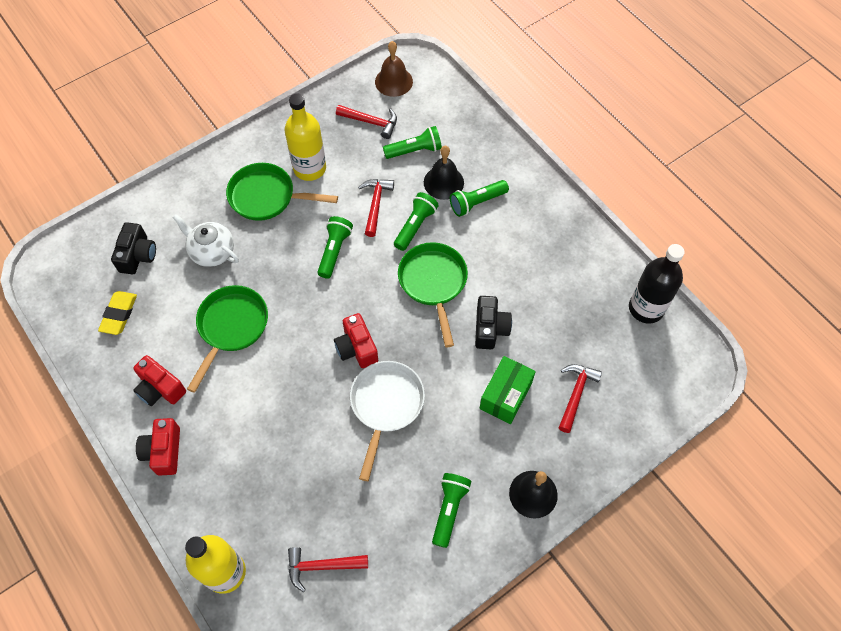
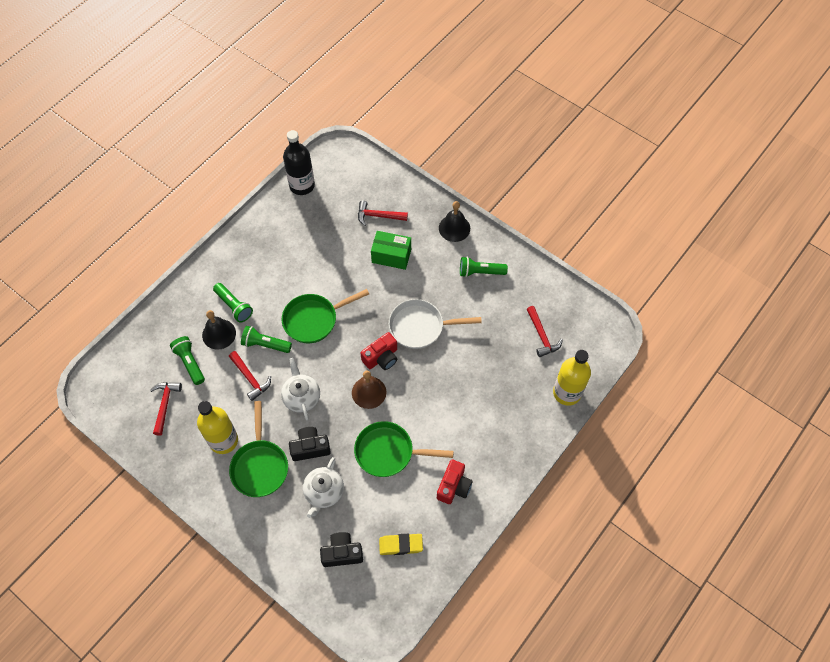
camera: 105 degrees left, 0 degrees up
(163, 451) = (500, 464): red camera -> none
(334, 251) = (301, 397): green flashlight -> white teapot
(375, 204) = (250, 378): red hammer -> red hammer turned 120 degrees counterclockwise
(393, 81) = (115, 398): brown bell -> brown bell (369, 392)
(490, 328) = (342, 275): black camera -> black camera (310, 448)

